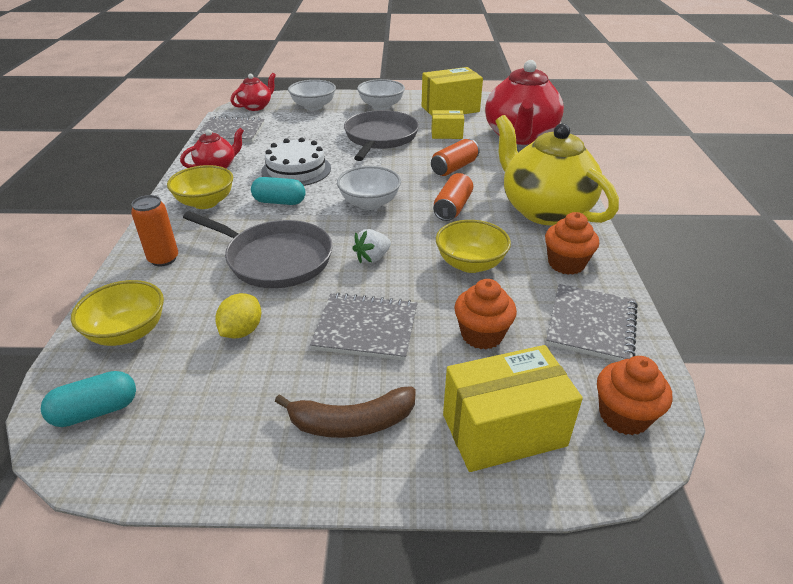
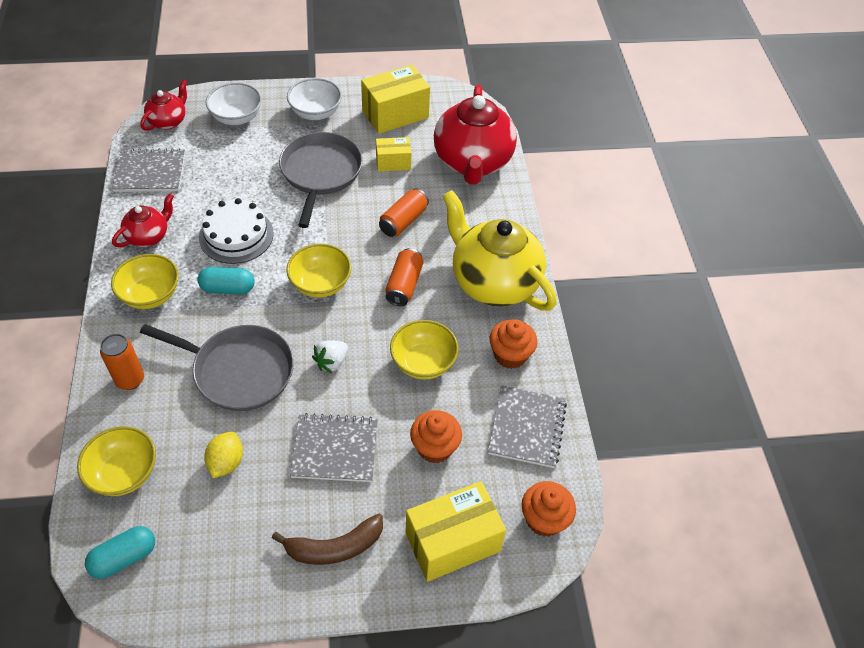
camera: 10 degrees left, 15 degrees up
(369, 203) = (320, 284): white bowl -> yellow bowl

